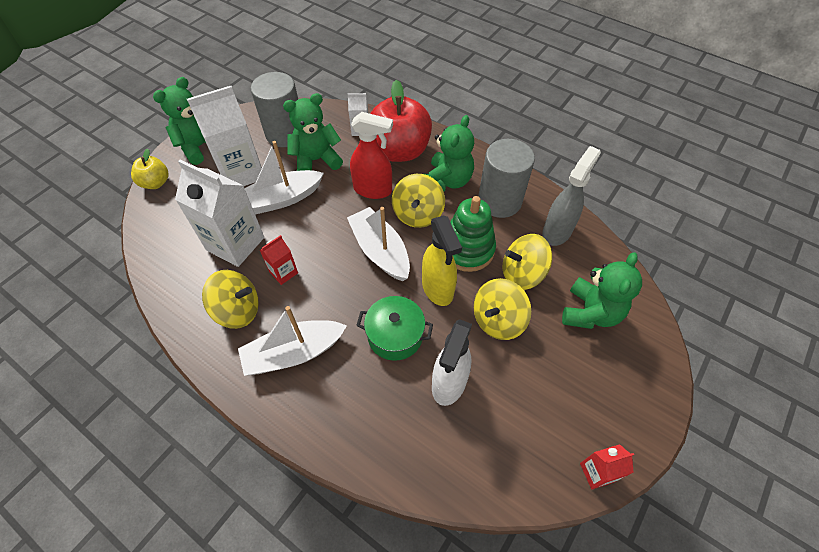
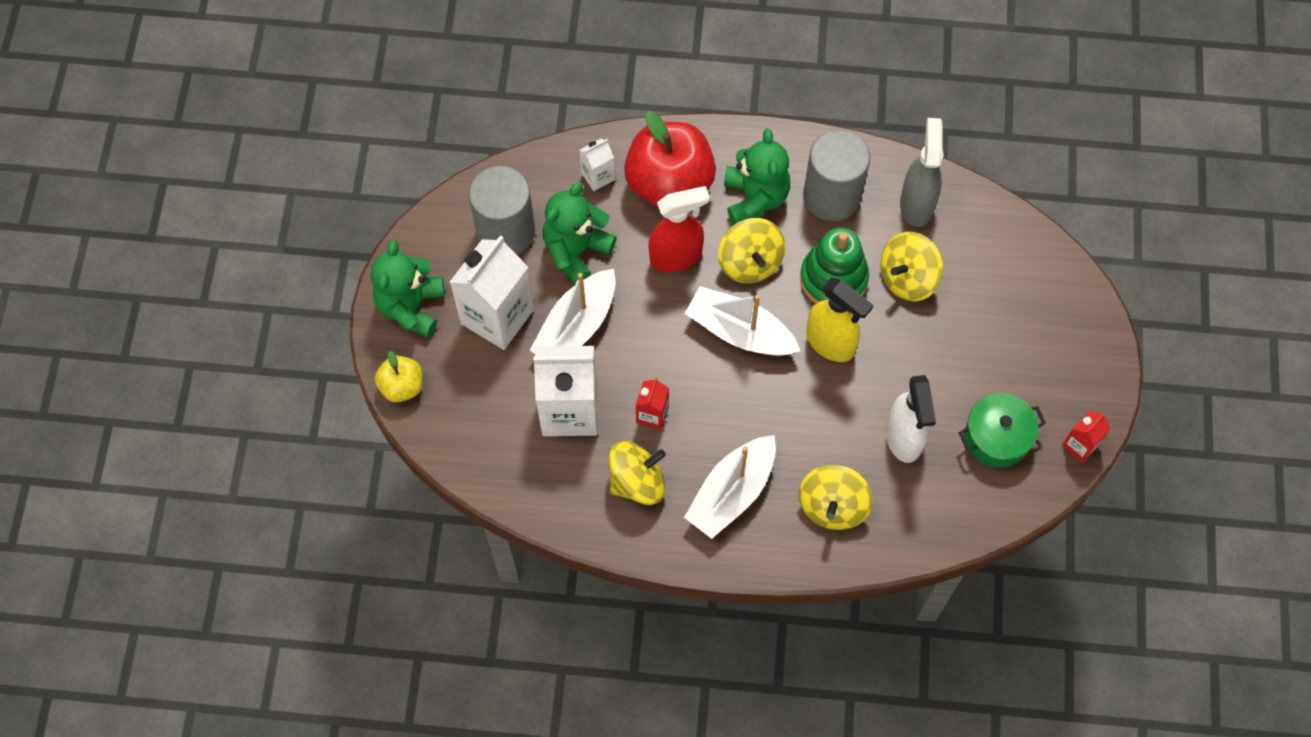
camera: 30 degrees left, 10 degrees up
(395, 335) = (820, 418): green pot -> green pot (997, 437)
(498, 320) = (912, 345): yellow spinning top -> yellow spinning top (832, 506)
(590, 312) = (999, 287): green teddy bear -> none

